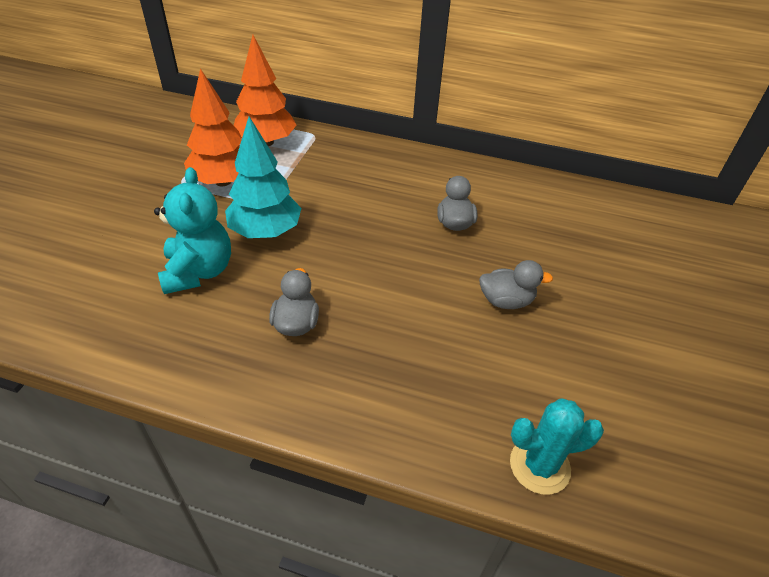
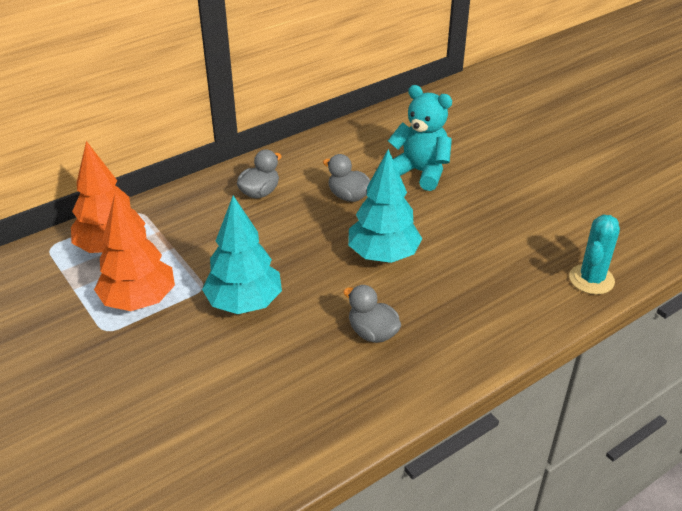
camera: 50 degrees left, 5 degrees down
(198, 272) = (252, 366): turquoise teddy bear -> turquoise teddy bear (420, 172)
(402, 281) = (383, 255): none -> turquoise tree
(506, 301) = (451, 217): grey duck -> grey duck (260, 192)

